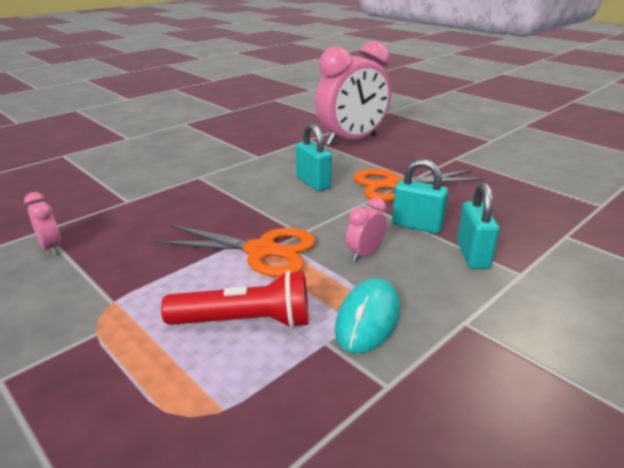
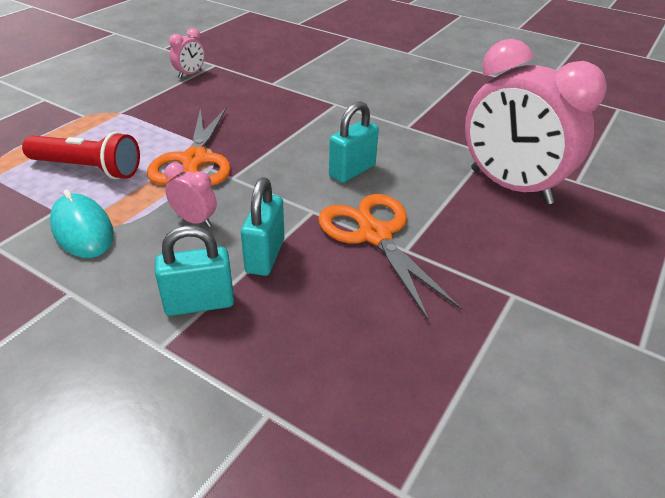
camera: 75 degrees right, 10 degrees up
(245, 322) = (88, 169): red flashlight -> red flashlight turned 60 degrees counterclockwise
(368, 319) = (82, 230): turquoise mouse -> turquoise mouse turned 45 degrees clockwise

